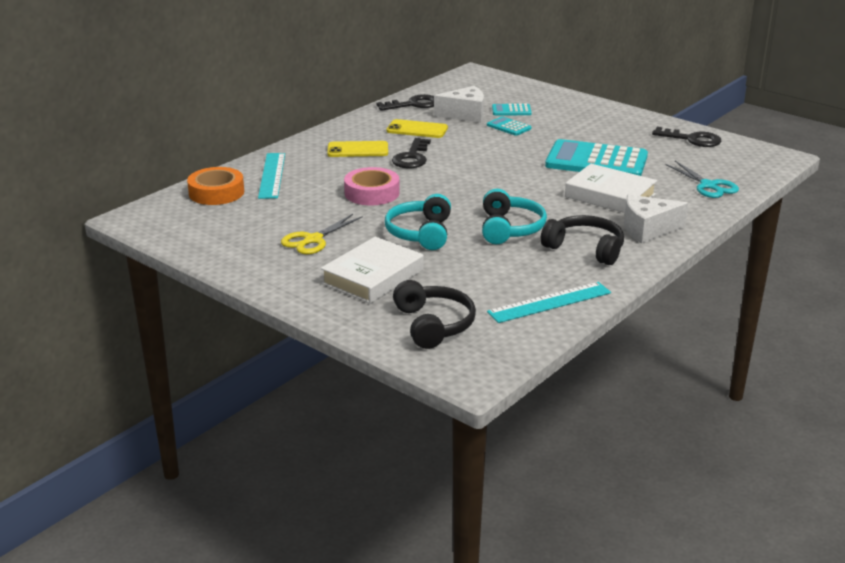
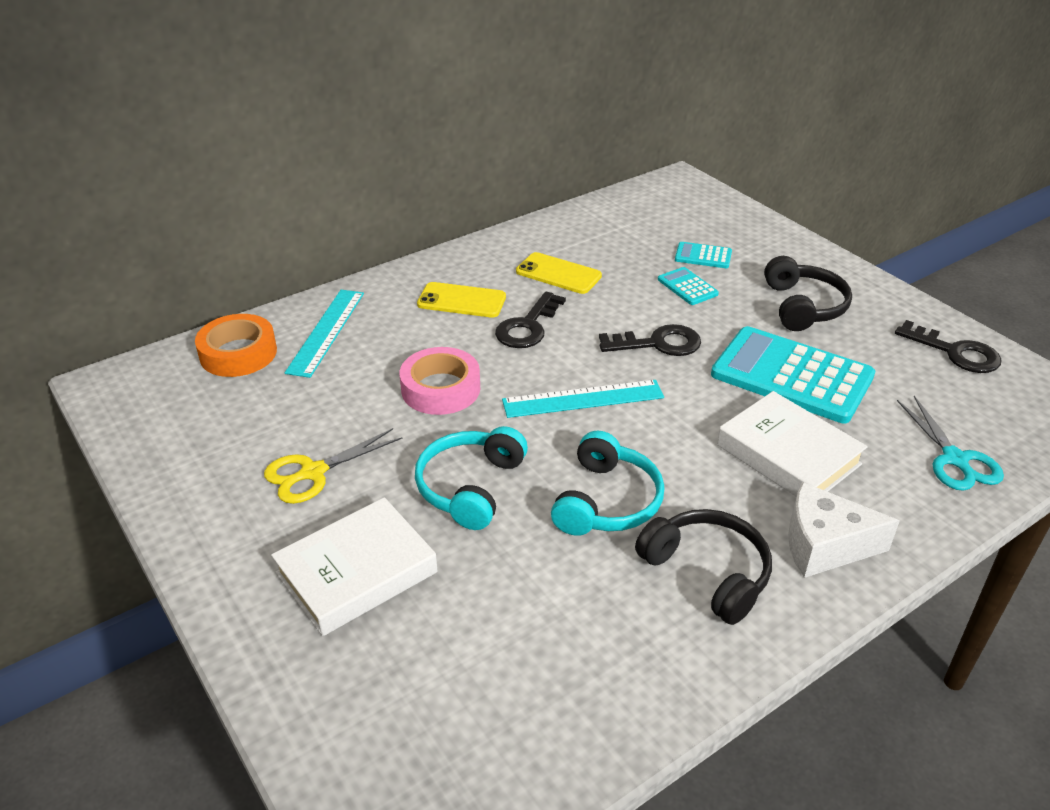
camera: 15 degrees right, 10 degrees up
(413, 104) = (574, 227): black key -> black key (658, 343)
(433, 325) = (393, 713): black headphones -> black headphones (803, 306)
(465, 114) = (635, 255): white cheese -> none
(549, 302) = (601, 697): turquoise ruler -> turquoise ruler (583, 399)

